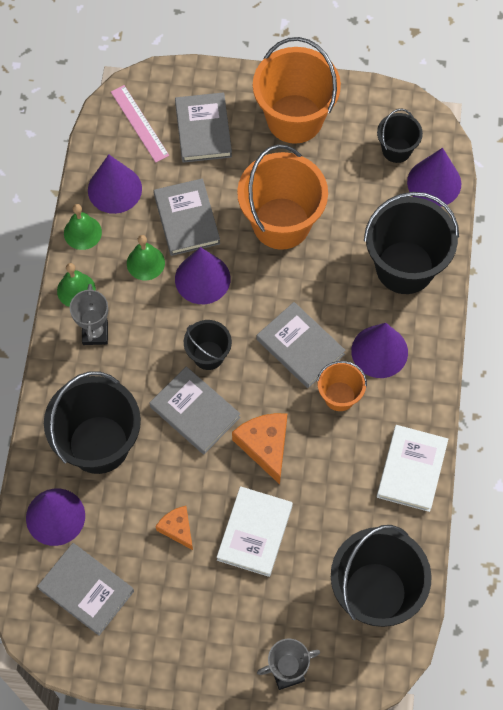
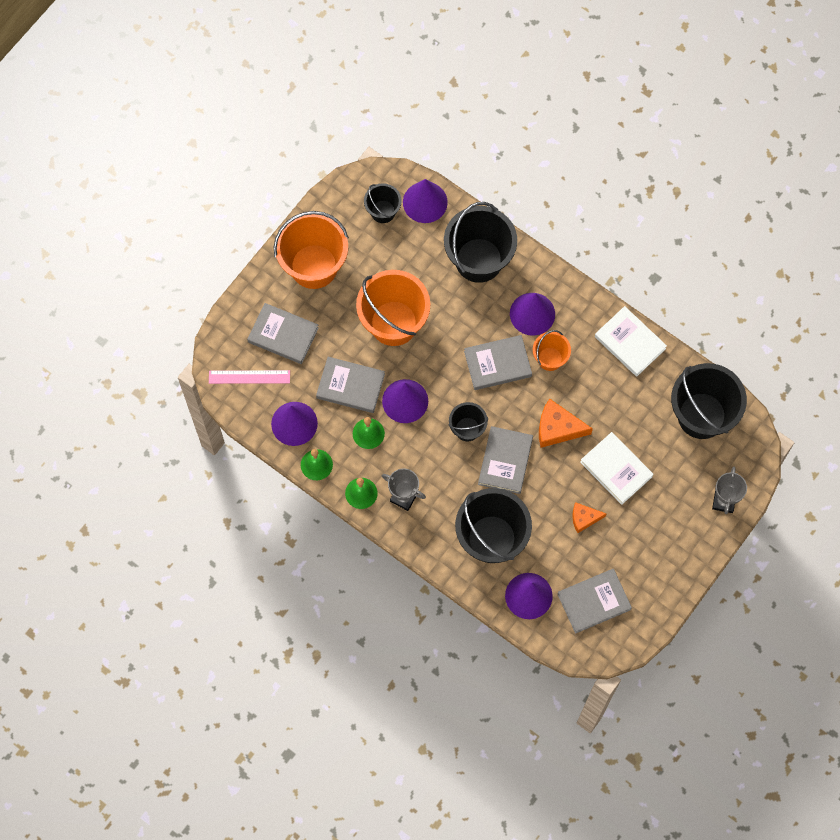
camera: 60 degrees left, 5 degrees up
(195, 412) = (505, 461): grey book -> grey book turned 60 degrees counterclockwise

